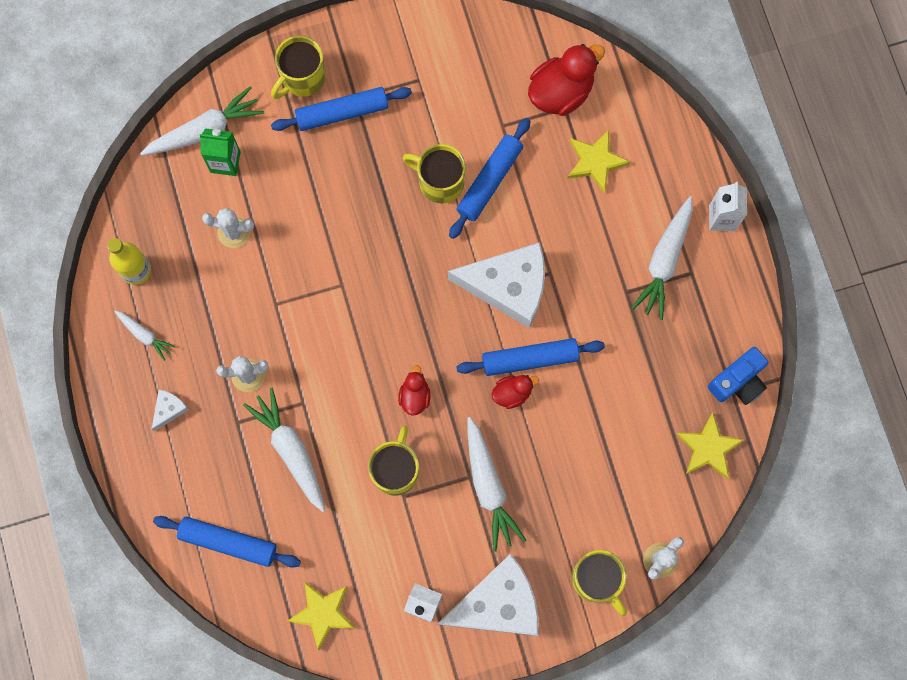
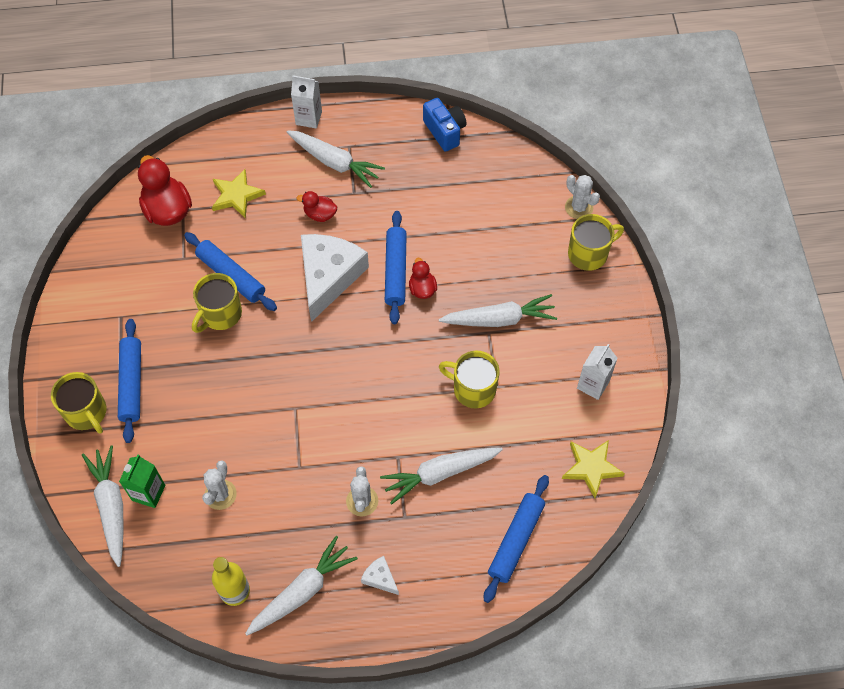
camera: 80 degrees left, 15 degrees down
(145, 335) = (302, 591): white carrot -> white carrot, size x1.83
(415, 396) = (410, 364): red duck -> red duck (320, 214)
(497, 603) = (599, 328): white cheese -> none
(708, 448) = (494, 160): yellow star -> none

